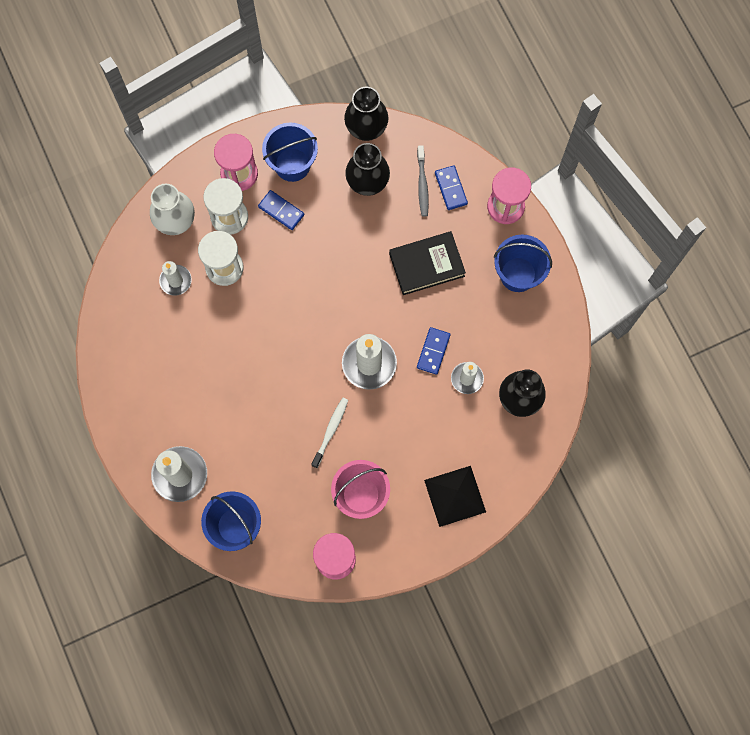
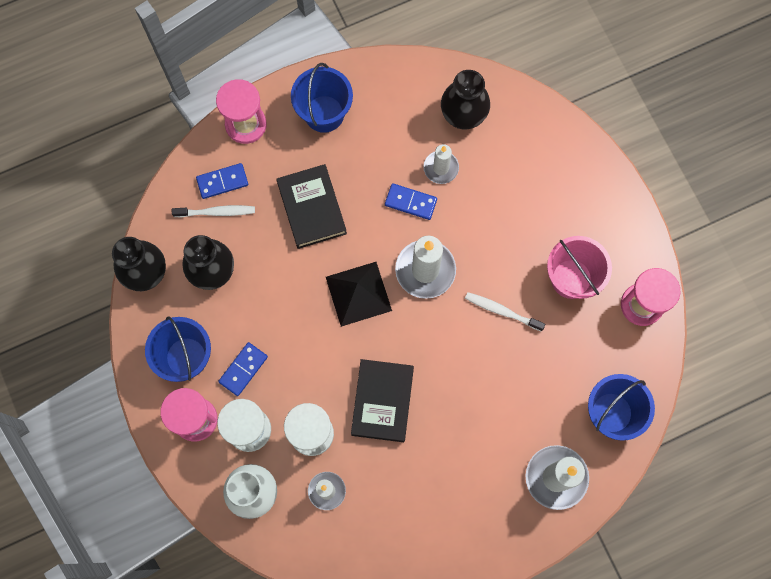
camera: 90 degrees left, 0 degrees up
(251, 326) = (382, 401): none -> black book
(422, 184) = (216, 212): grey toothbrush -> white toothbrush
(455, 496) = (568, 182): black pyramid -> black pyramid (358, 293)

